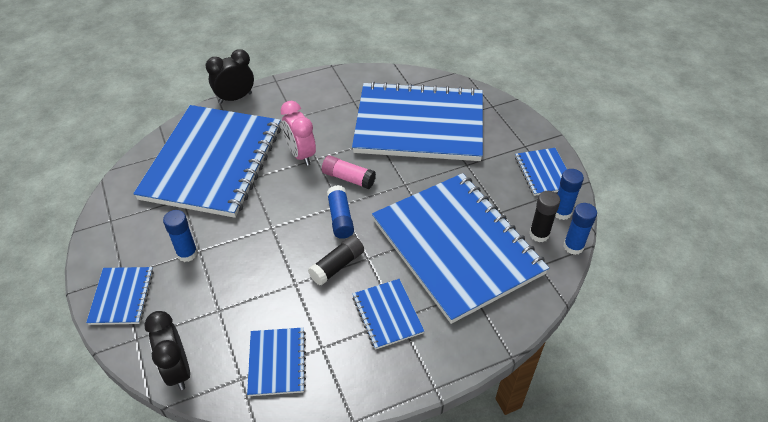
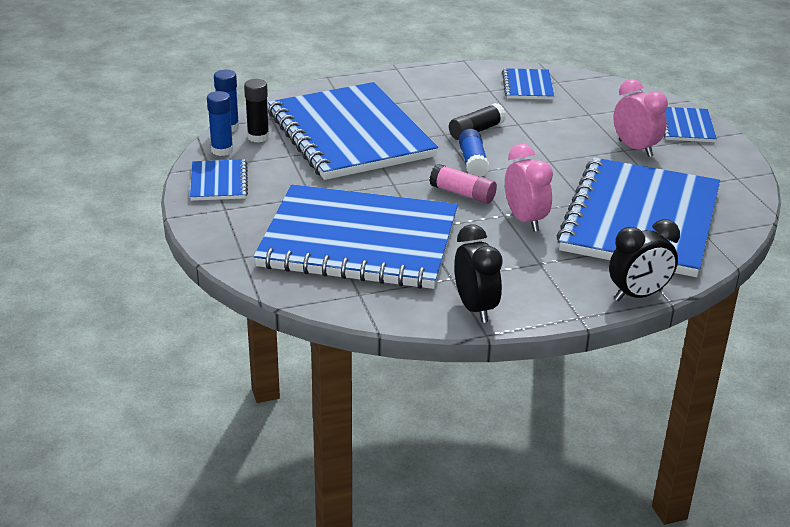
camera: 175 degrees left, 15 degrees down
(177, 370) = (612, 88): black clock -> black clock (475, 308)
(187, 253) = (635, 148): blue glue stick -> pink clock
(387, 314) = (429, 102): blue notebook -> none

